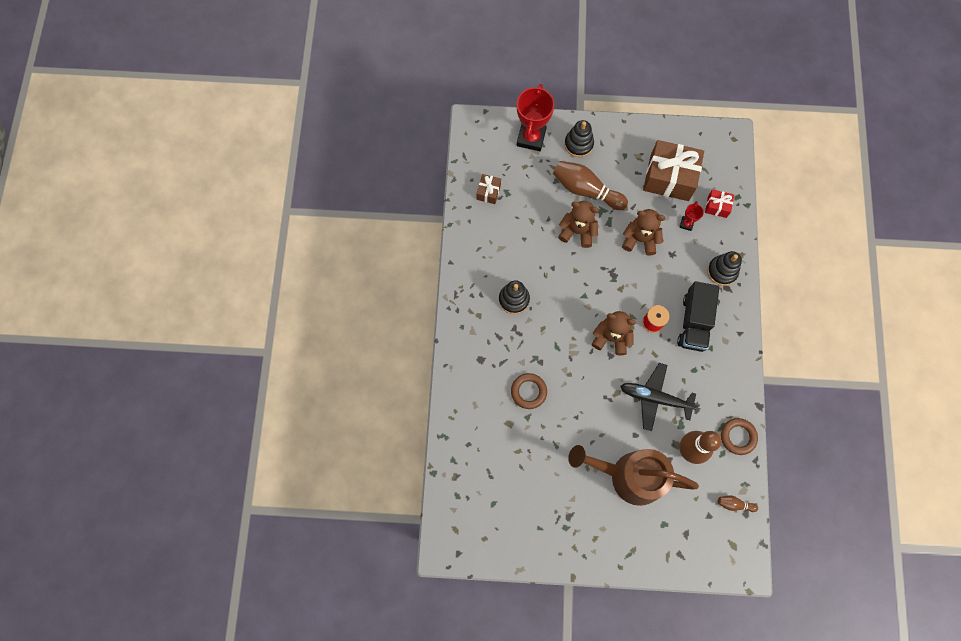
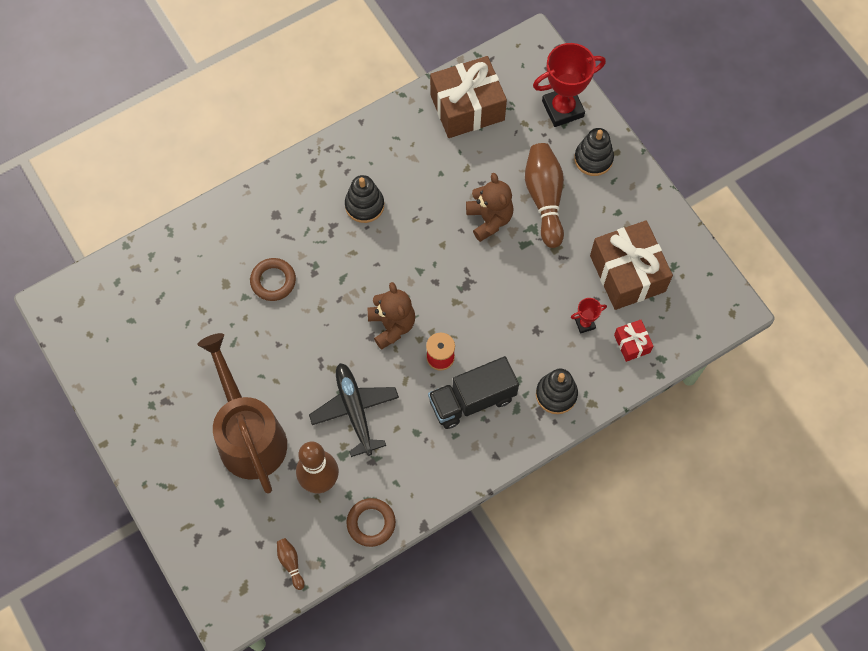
camera: 55 degrees right, 5 degrees down
(488, 192) = (467, 107): brown gift -> brown gift, size x2.13
(640, 239) = (528, 287): brown teddy bear -> none

